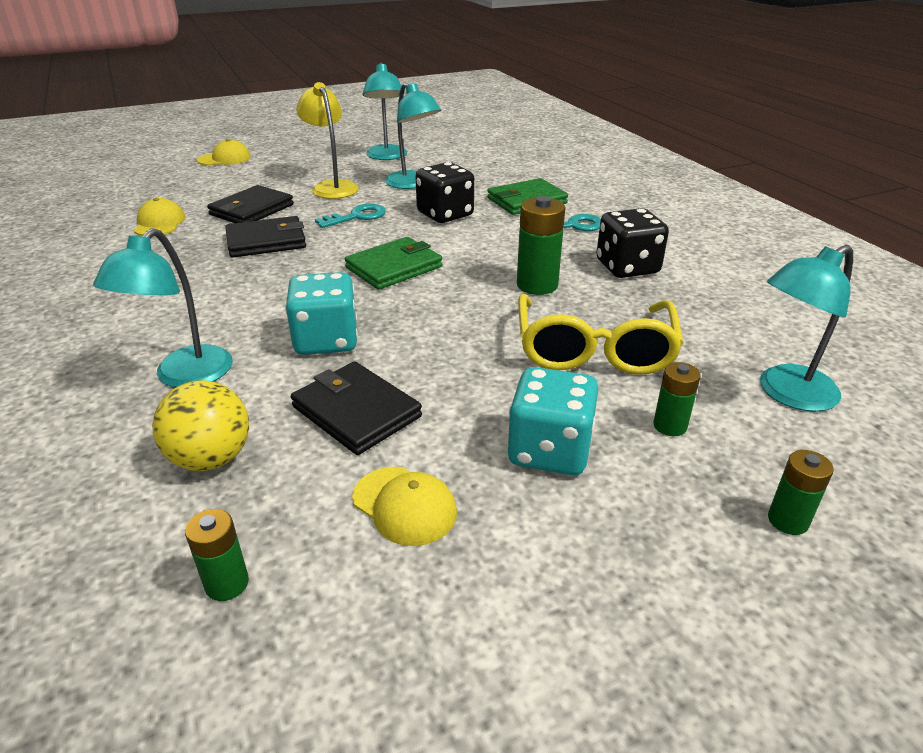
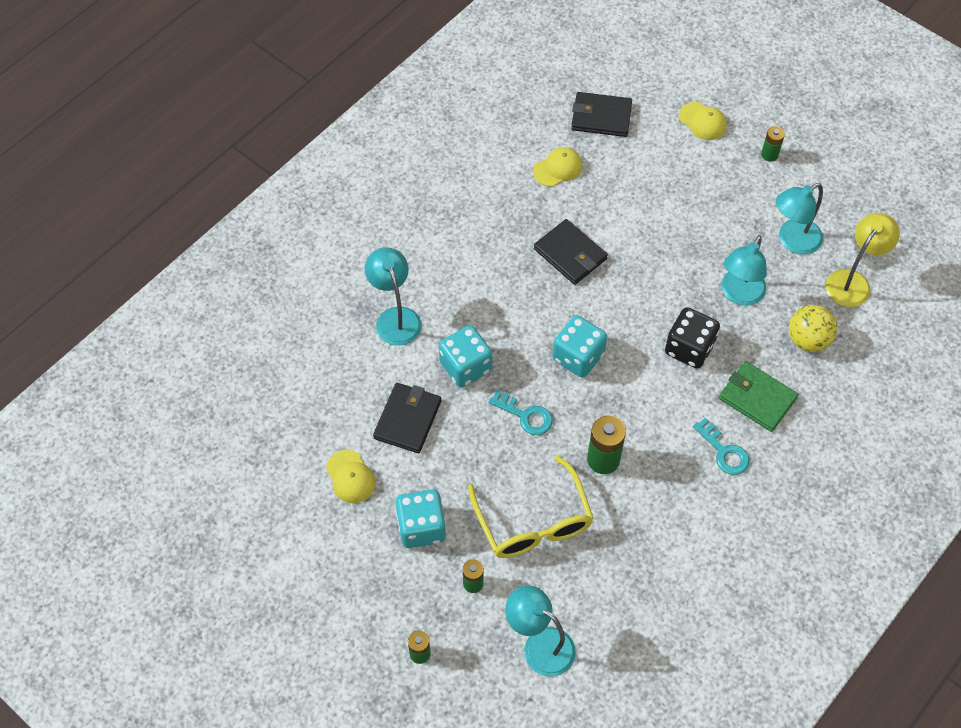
camera: 65 degrees right, 25 degrees up
(184, 376) = (395, 318): turquoise lamp -> turquoise lamp turned 75 degrees clockwise
(211, 459) = (341, 375): yellow ball -> yellow ball (807, 340)
(227, 583) = (276, 431): green battery -> green battery (769, 154)
(251, 210) = (615, 210): black wallet -> black wallet (601, 117)
(332, 187) = (694, 238): yellow lamp -> yellow lamp (853, 281)
(357, 216) = (647, 288): turquoise key -> turquoise key (526, 416)
(394, 267) = (578, 357): green wallet -> turquoise dice
(404, 505) = (350, 477): yellow cap -> yellow cap turned 45 degrees counterclockwise
(594, 350) = (533, 522): yellow glasses -> yellow glasses turned 90 degrees counterclockwise
(627, 267) = (667, 513): black dice -> none

